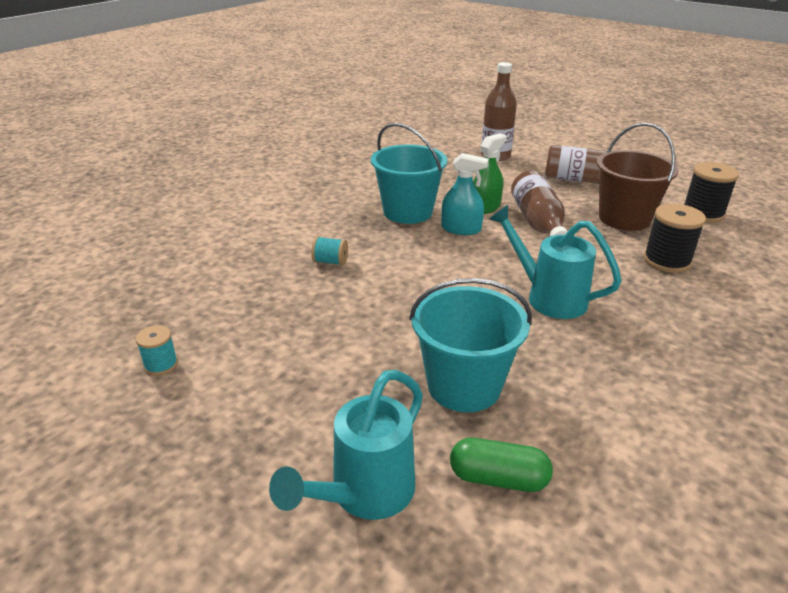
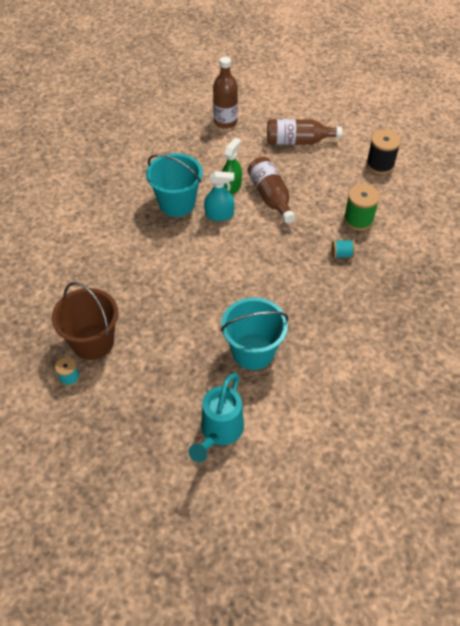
camera: 15 degrees left, 20 degrees up
(330, 262) = (139, 267): turquoise spool -> turquoise spool (342, 254)
(498, 478) = (283, 406): green capsule -> none
(549, 297) = (289, 270): turquoise watering can -> none
(624, 218) = (328, 181): brown bucket -> brown bucket (93, 342)
(666, 261) = (358, 219): black spool -> green spool

